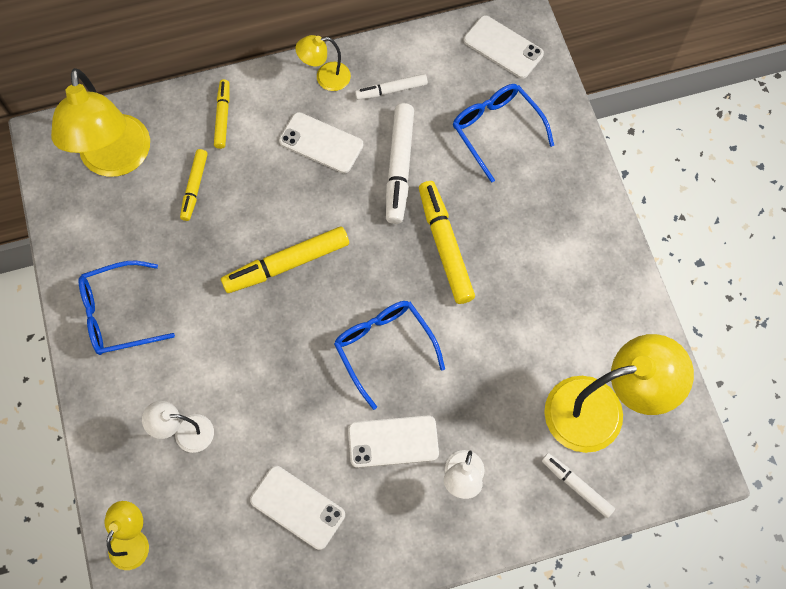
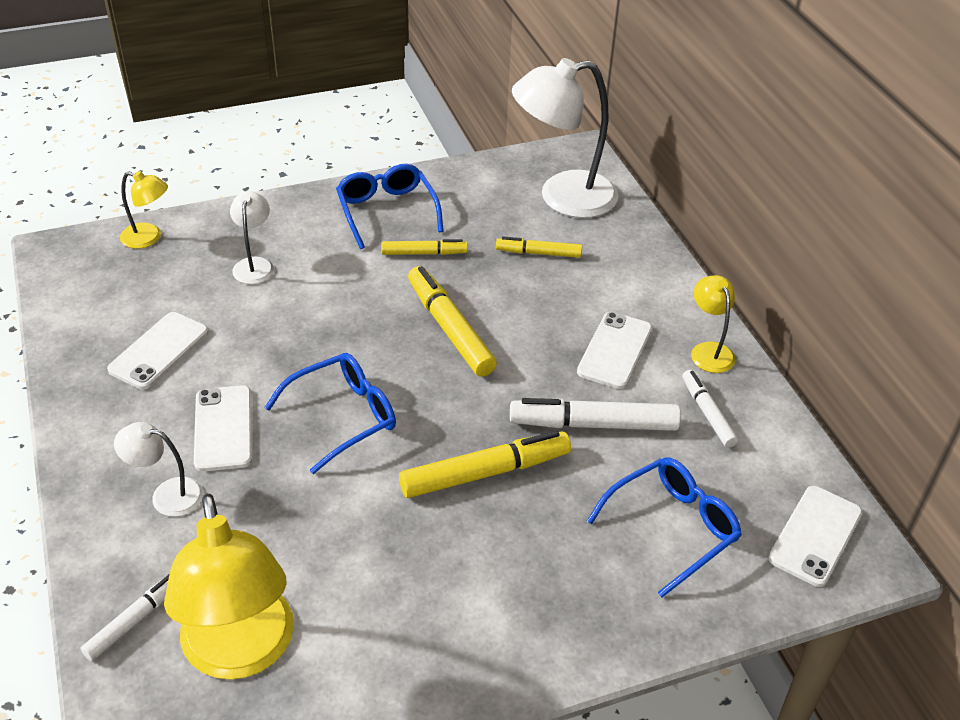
camera: 85 degrees right, 25 degrees down
(116, 160) = (562, 197): yellow lamp -> white lamp
(222, 117) = (632, 268): yellow marker -> yellow marker (424, 253)

